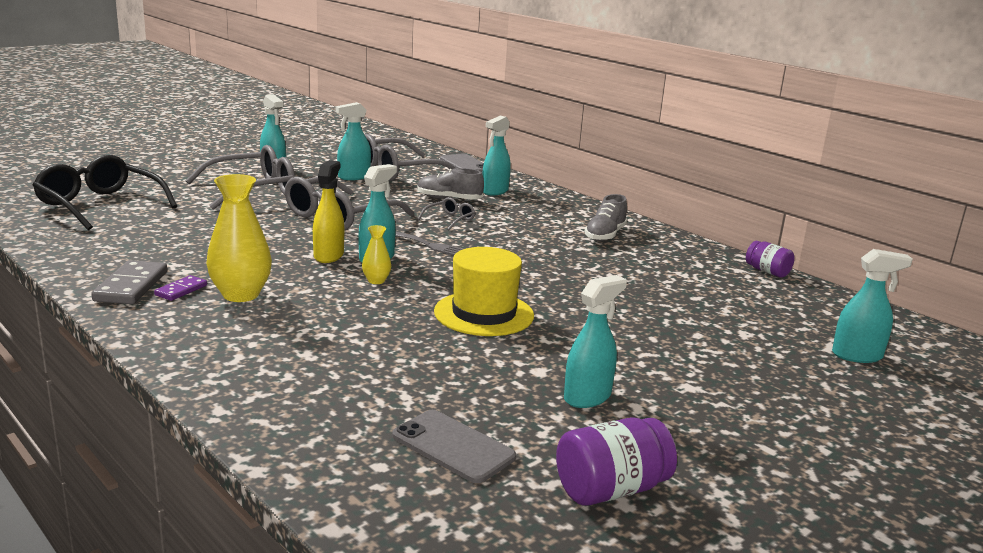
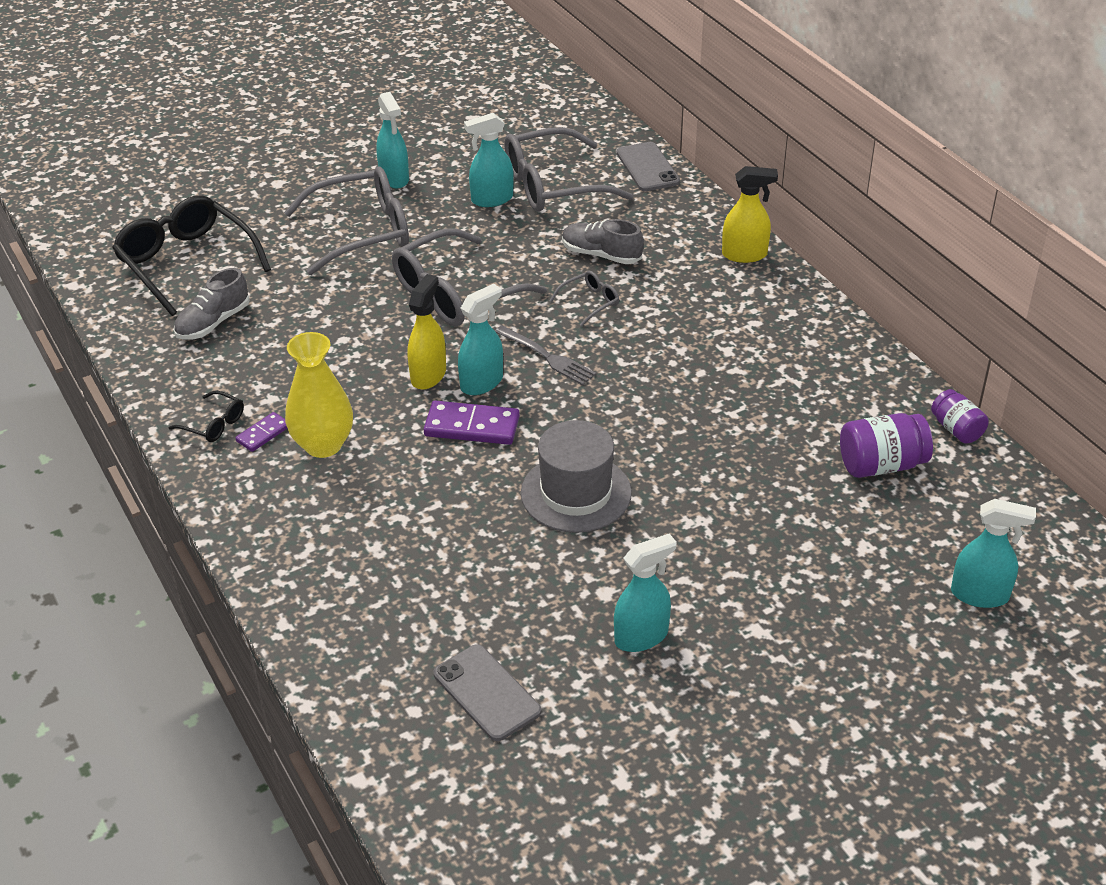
camera: 15 degrees right, 20 degrees up
(131, 286) = (213, 424): grey domino -> black glasses
(376, 281) = (472, 426): yellow vase -> purple domino
(484, 314) = (576, 493): yellow hat -> grey hat
(495, 191) = (667, 236): turquoise spray bottle -> none
(556, 198) = (745, 255): none -> yellow spray bottle
(605, 235) = (777, 343): grey shoe -> grey shoe (213, 323)
(611, 490) = (616, 762): purple jar -> purple jar (881, 465)

